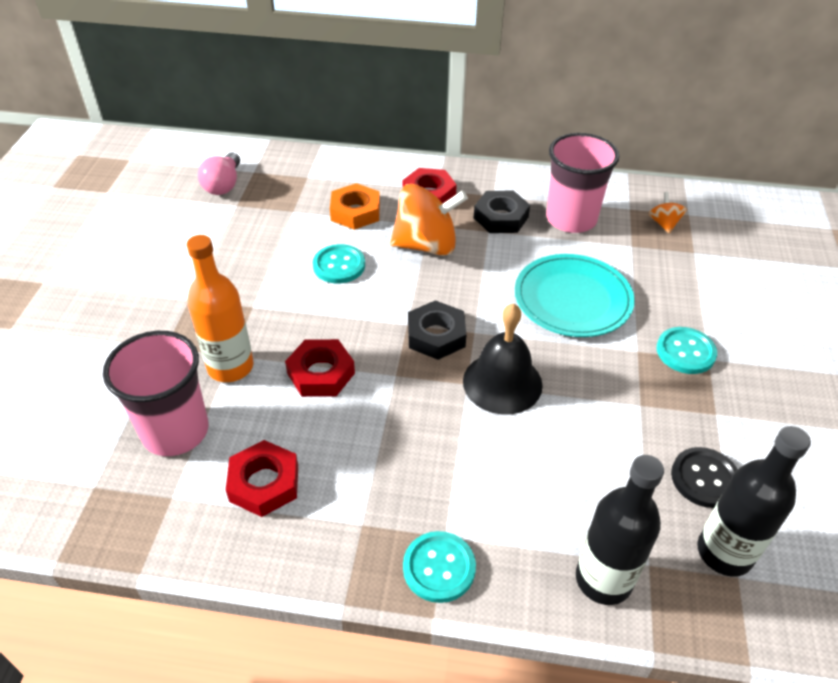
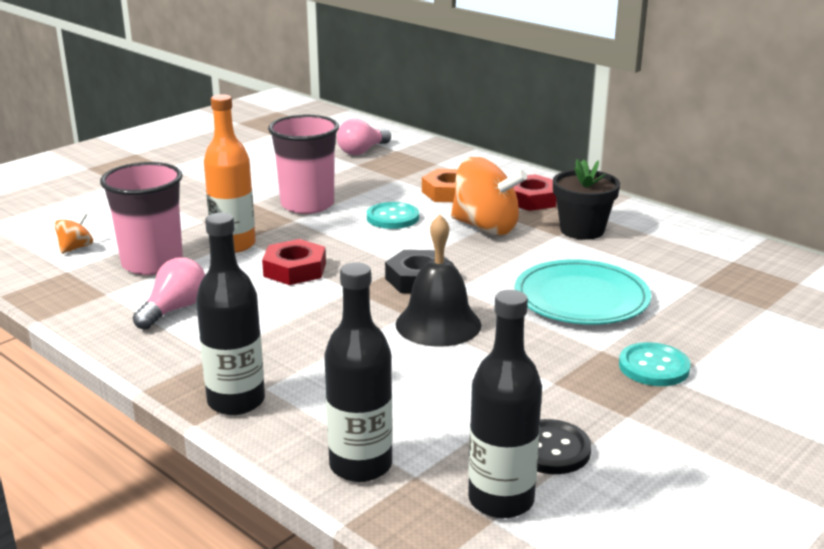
camera: 35 degrees right, 20 degrees down
(264, 483) = (174, 309): red nut -> pink light bulb
(439, 568) = (236, 401): turquoise button -> black bottle
(501, 217) = (582, 230): black nut -> black flower pot
(571, 219) = (655, 250): pink cup -> pink cup (307, 205)
(664, 224) = (758, 280): orange spinning top -> orange spinning top (76, 248)

